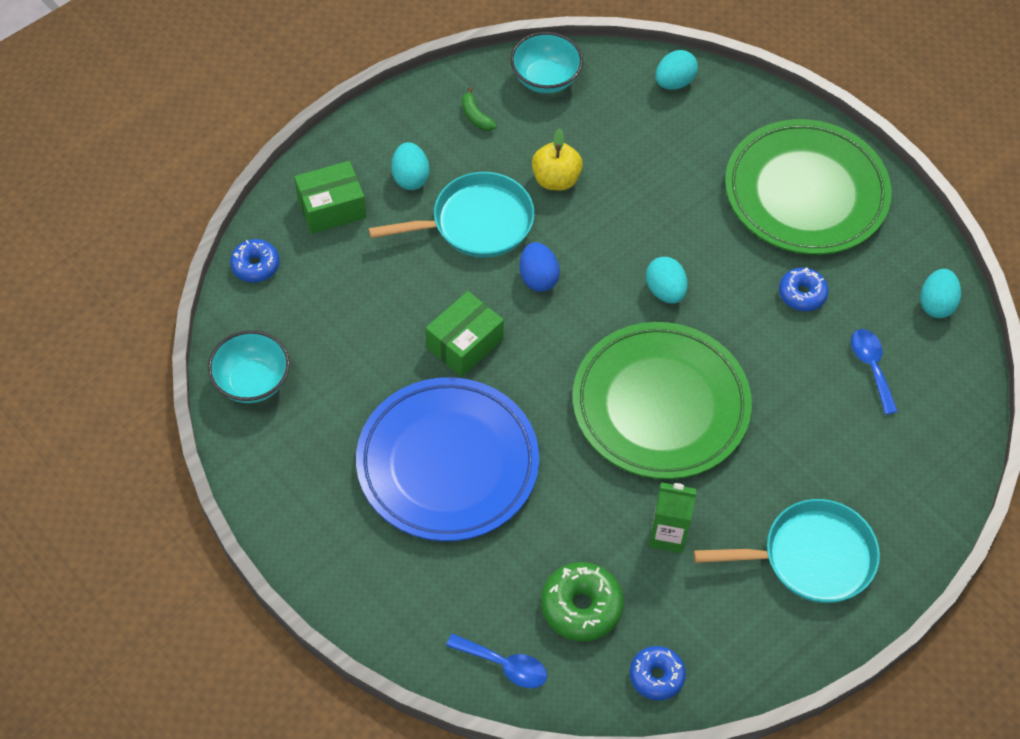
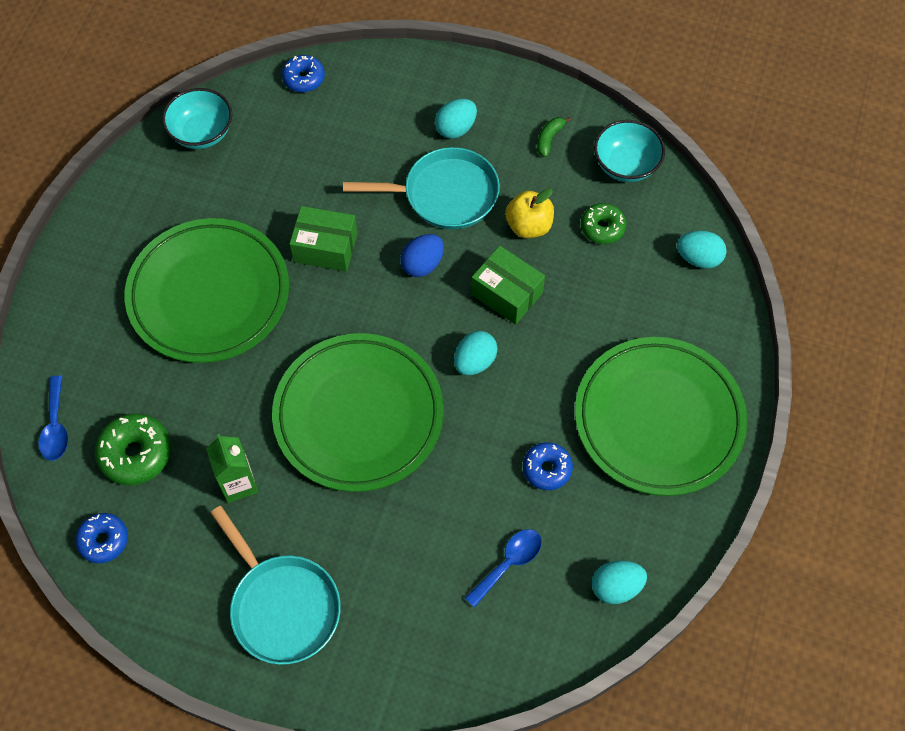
camera: 60 degrees right, 5 degrees up
(331, 208) = (389, 95): green box -> green box (507, 293)
(447, 464) = (209, 295): blue plate -> green plate
(476, 223) = (445, 194): turquoise pan -> turquoise pan turned 45 degrees counterclockwise
(596, 129) = (602, 228): none -> green donut

